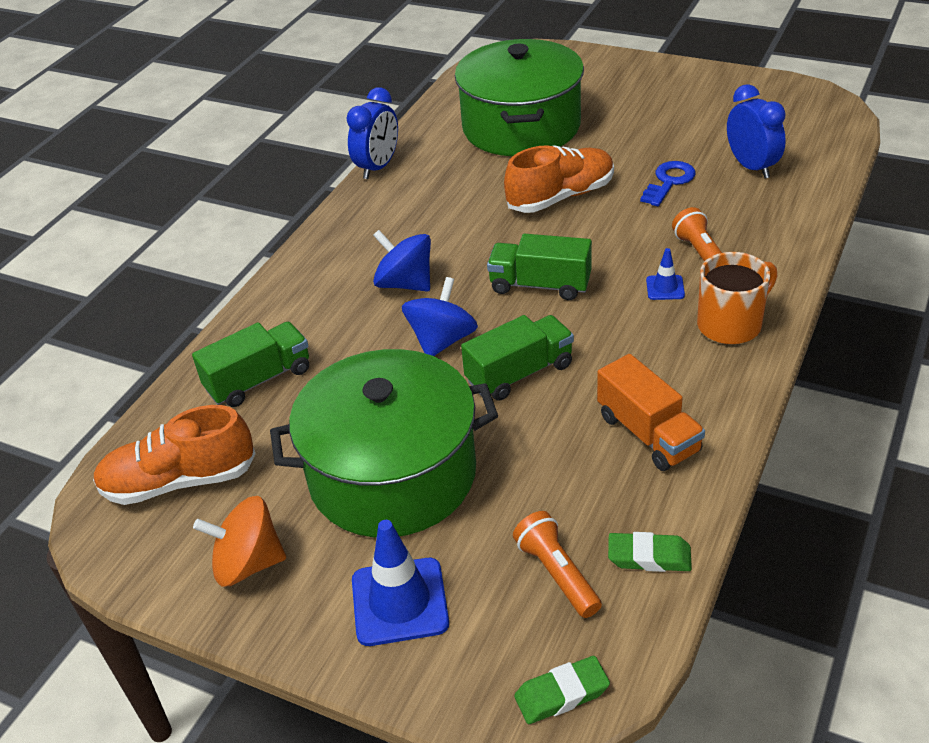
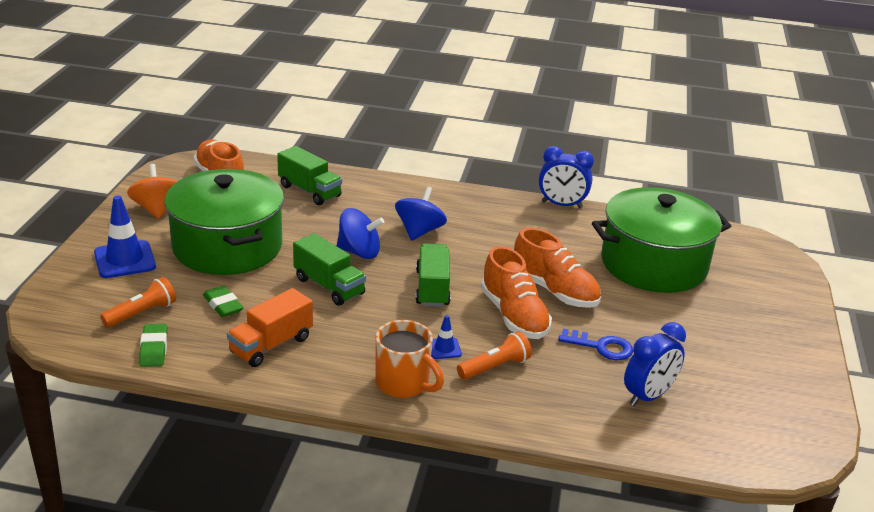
camera: 70 degrees right, 10 degrees down
(562, 694) = (50, 320): green eraser -> green eraser (223, 305)
(606, 231) = (514, 316): none -> orange shoe

